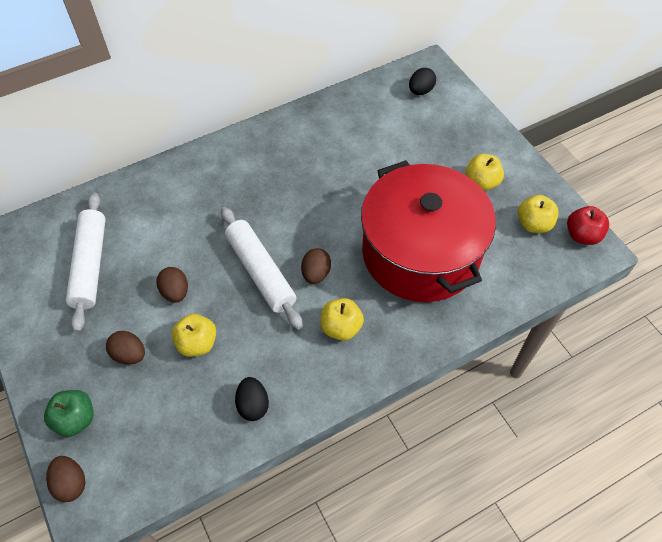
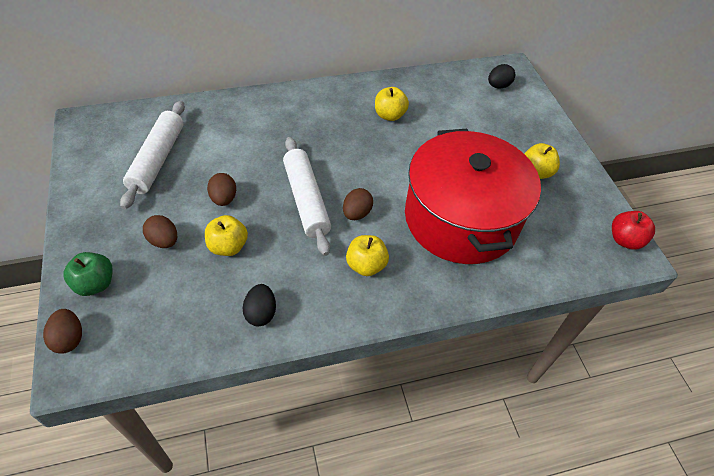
camera: 10 degrees right, 5 degrees down
(533, 224) = (578, 219): yellow apple -> yellow apple (389, 115)

